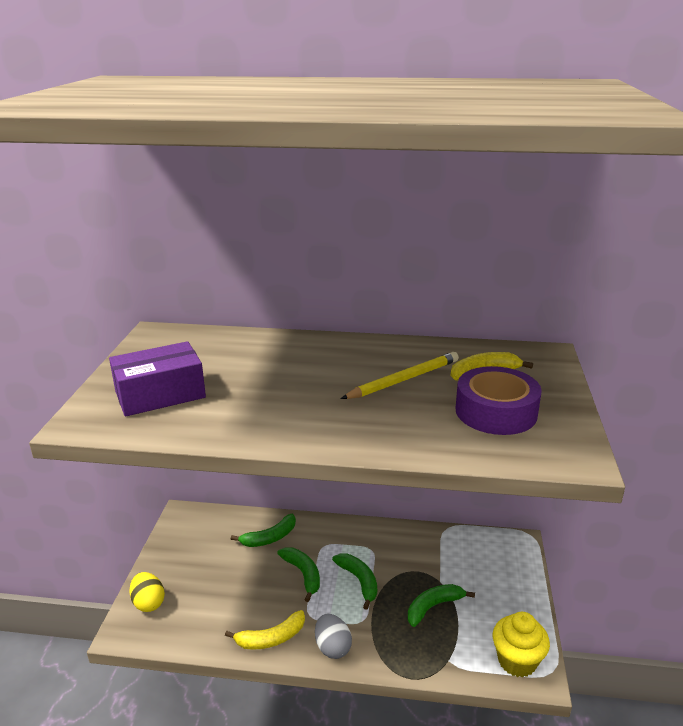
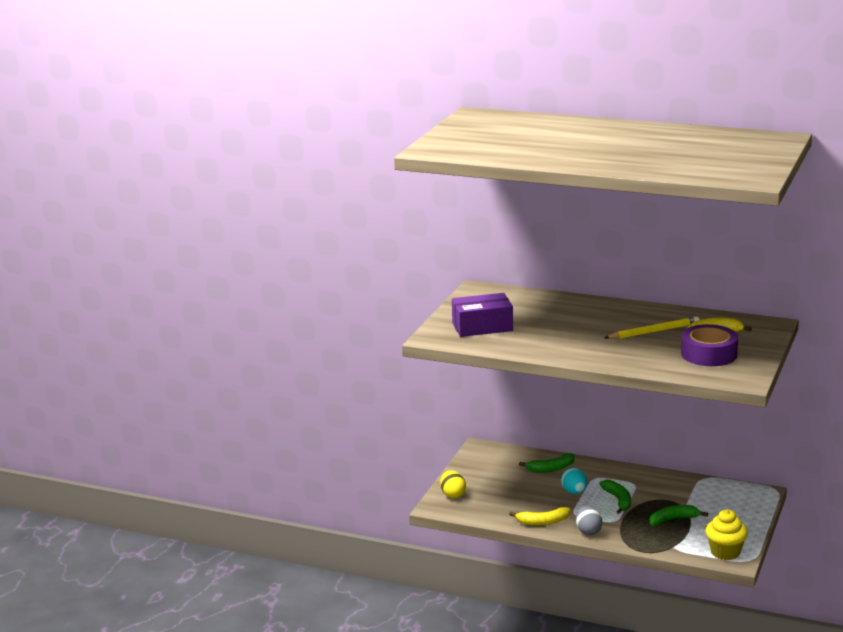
camera: 15 degrees right, 5 degrees down
(303, 574) = (574, 492): green banana -> turquoise egg

